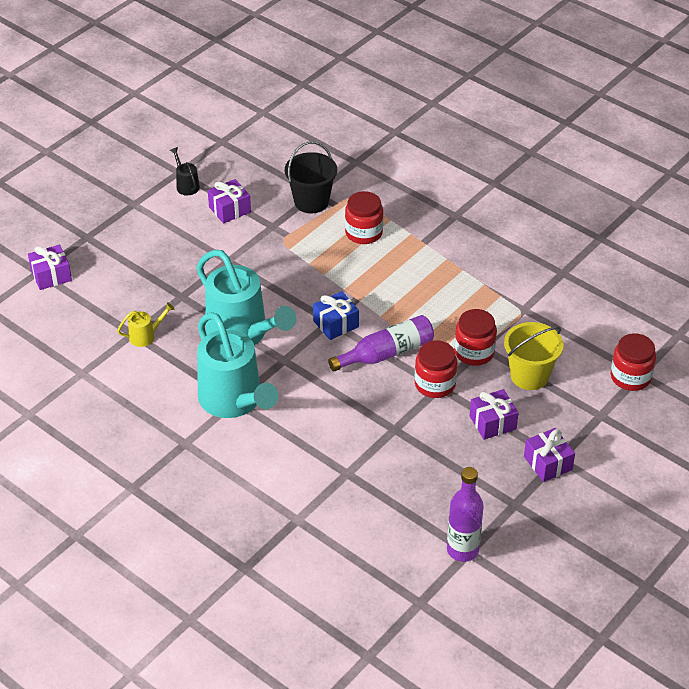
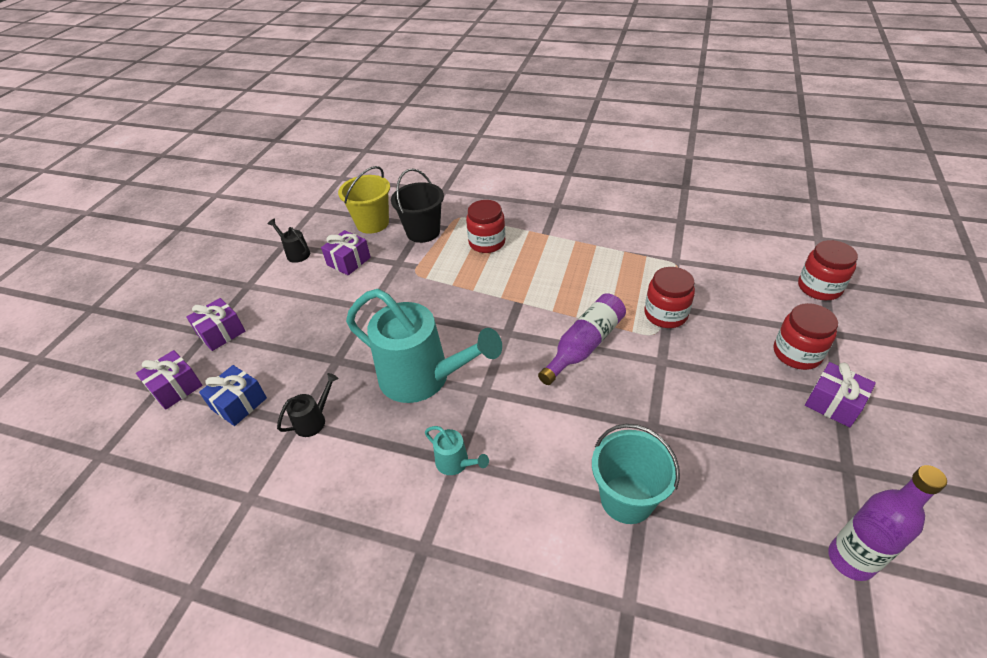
camera: 20 degrees left, 0 degrees up
(146, 336) = (314, 420): yellow watering can -> black watering can
(234, 401) = (456, 463): turquoise watering can -> turquoise watering can, size x0.42
(336, 324) = (514, 333): blue gift -> blue gift (239, 403)
(340, 465) = (627, 499): none -> turquoise bucket
(435, 384) = (655, 360): red jar -> red jar (797, 353)
(492, 422) = (742, 379): purple gift -> purple gift (221, 333)
(529, 376) = (733, 318): yellow bucket -> yellow bucket (372, 223)

